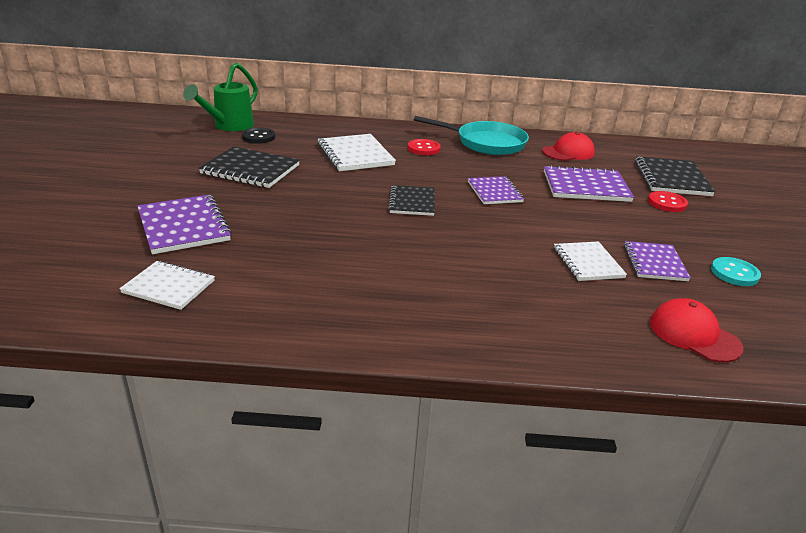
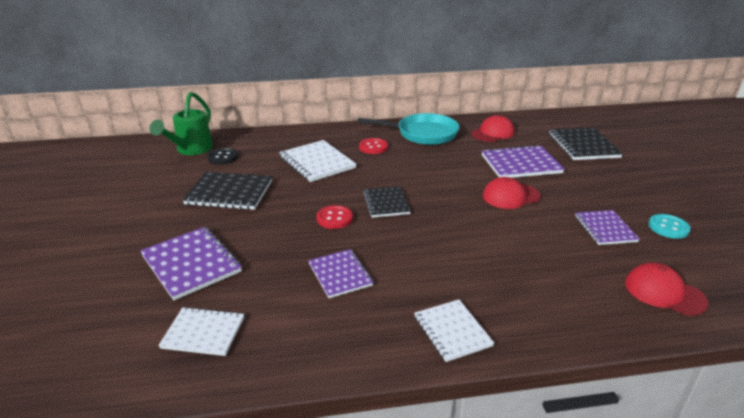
camera: 10 degrees left, 0 degrees up
(494, 192) = (450, 181): purple notebook -> purple notebook (340, 274)
(557, 215) = (510, 196): none -> red cap
(588, 263) = (554, 238): white notebook -> white notebook (452, 331)
(667, 203) = (589, 169): red button -> red button (334, 218)

